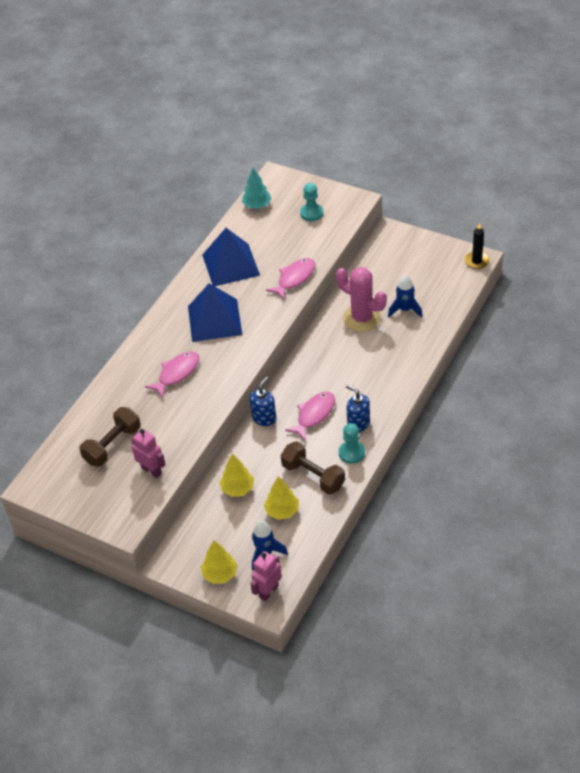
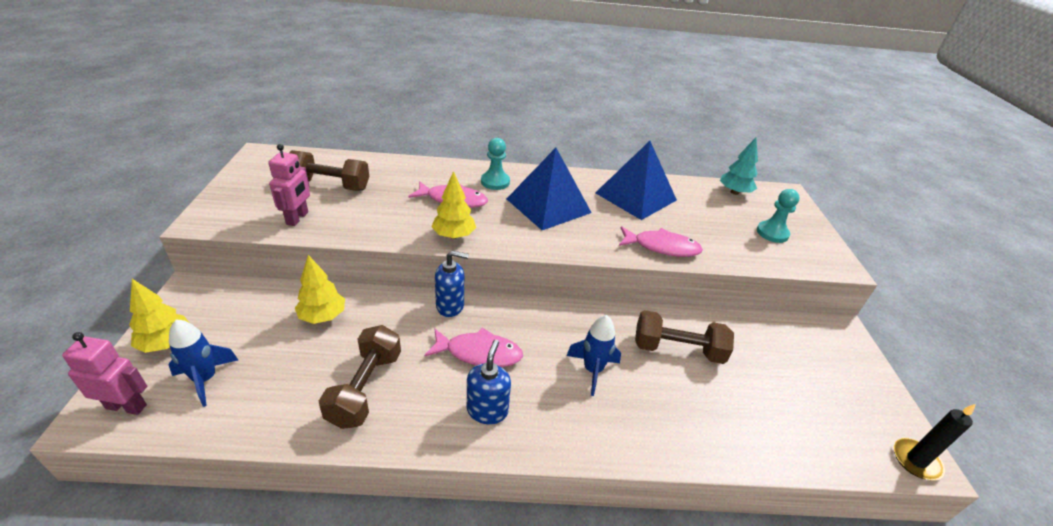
camera: 55 degrees right, 10 degrees down
(282, 511) = (290, 373): yellow tree -> yellow tree (454, 235)
(351, 453) = (426, 421): turquoise pawn -> turquoise pawn (495, 182)
(362, 318) = (677, 350): pink cactus -> brown dumbbell
(405, 310) = (734, 395): blue rocket -> blue rocket (592, 370)

